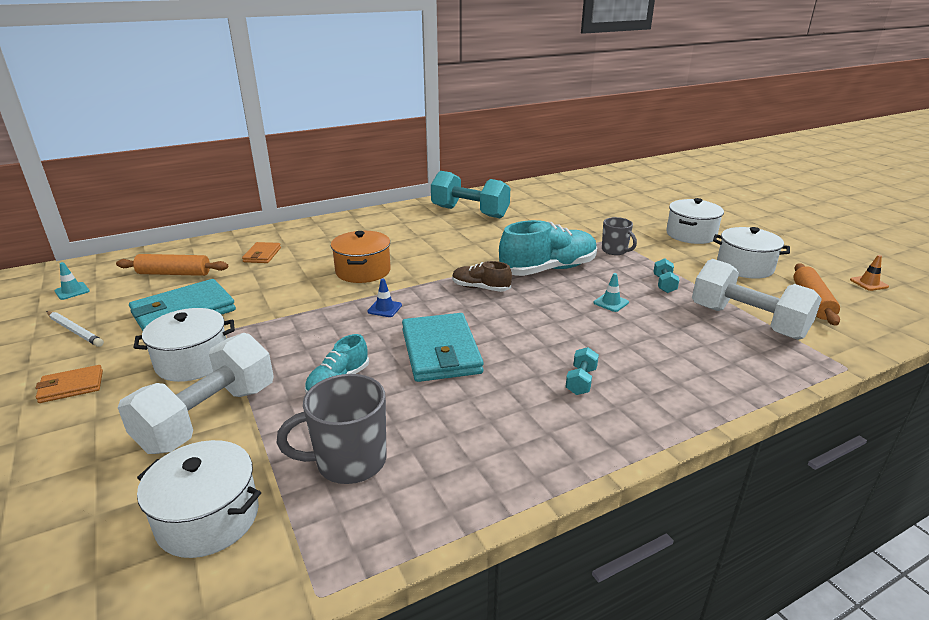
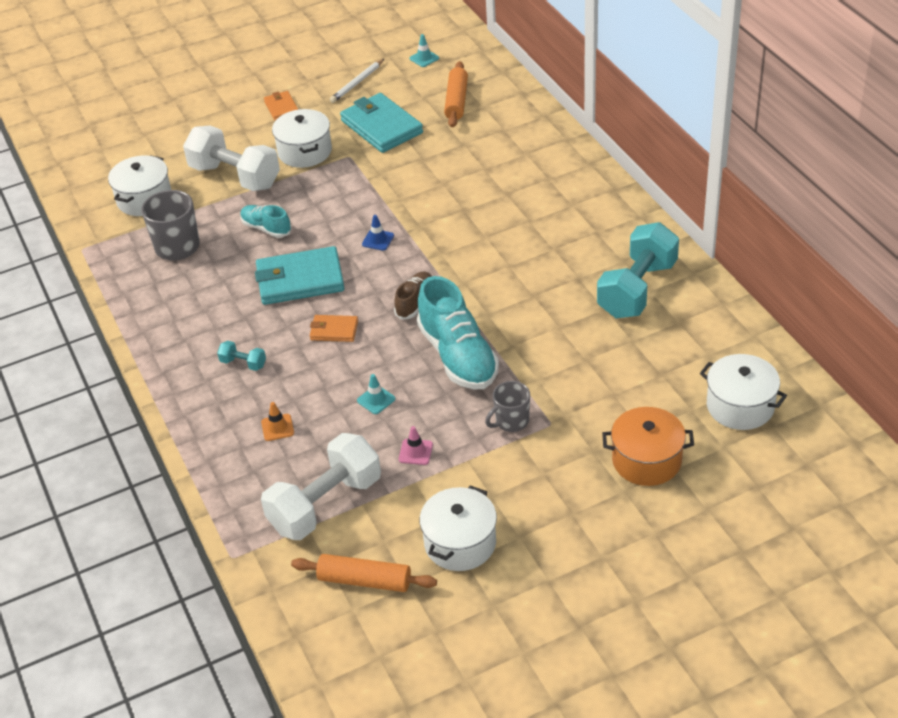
camera: 95 degrees right, 15 degrees up
(262, 255) = (498, 143): orange wallet -> orange wallet (334, 330)
(363, 271) = (458, 217): orange pot -> orange pot (646, 460)
(664, 284) = (415, 452): turquoise dumbbell -> pink traffic cone
(691, 234) = (568, 512): white pot -> white pot (740, 406)
(869, 283) = (407, 663): orange traffic cone -> orange traffic cone (277, 427)

